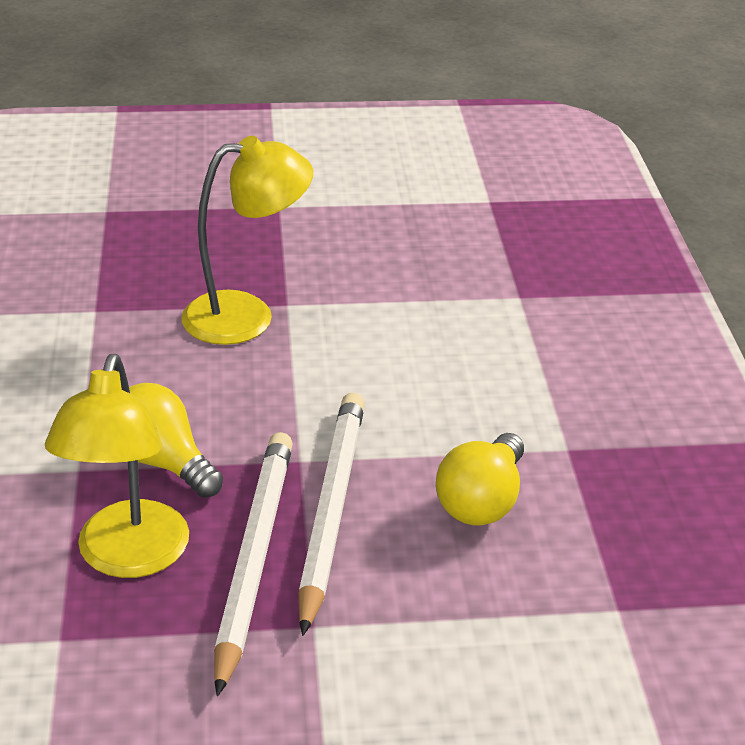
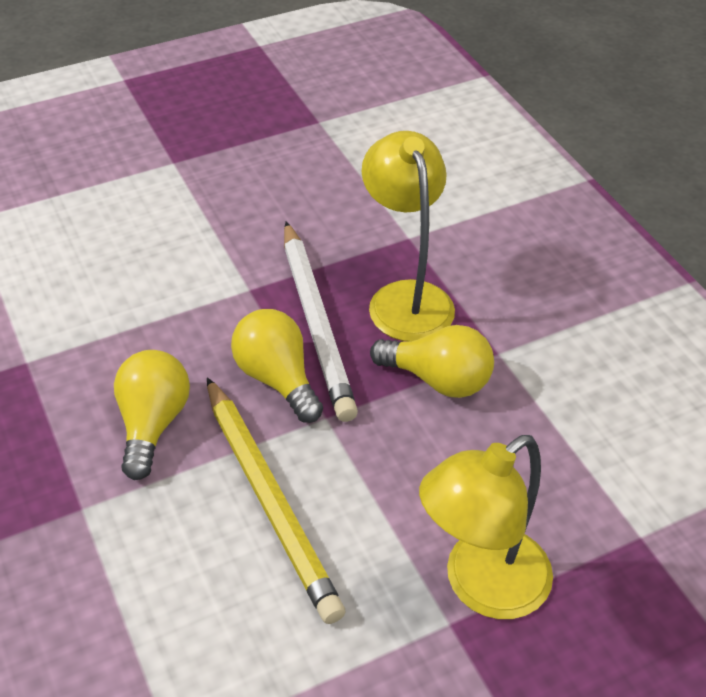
camera: 160 degrees right, 10 degrees up
(331, 509) = (277, 379): white pencil -> yellow light bulb
(388, 409) = (270, 500): none -> yellow pencil

